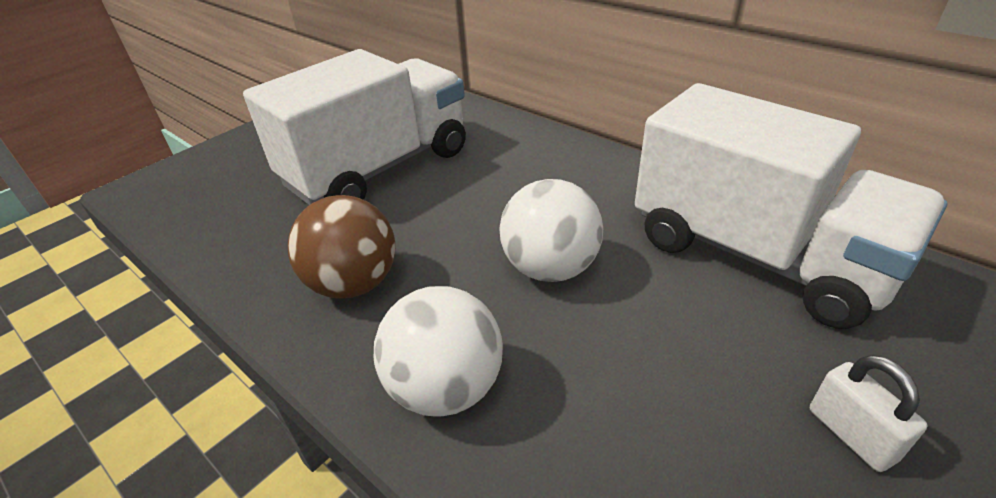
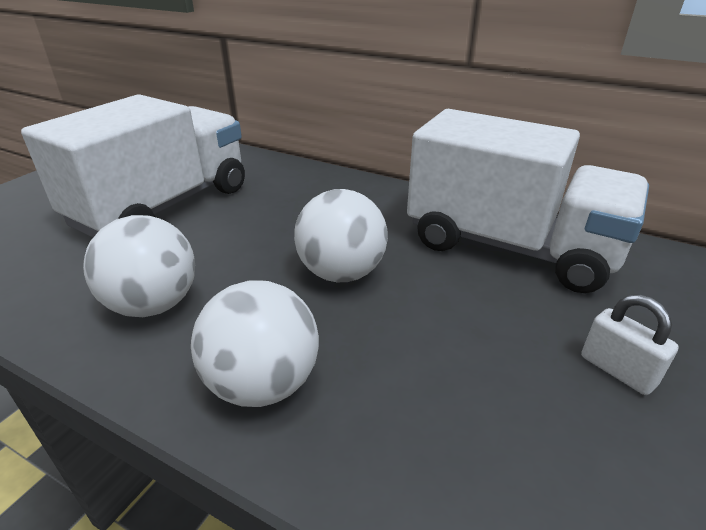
camera: 15 degrees left, 5 degrees down
(354, 284) = (154, 305): brown ball -> white ball

